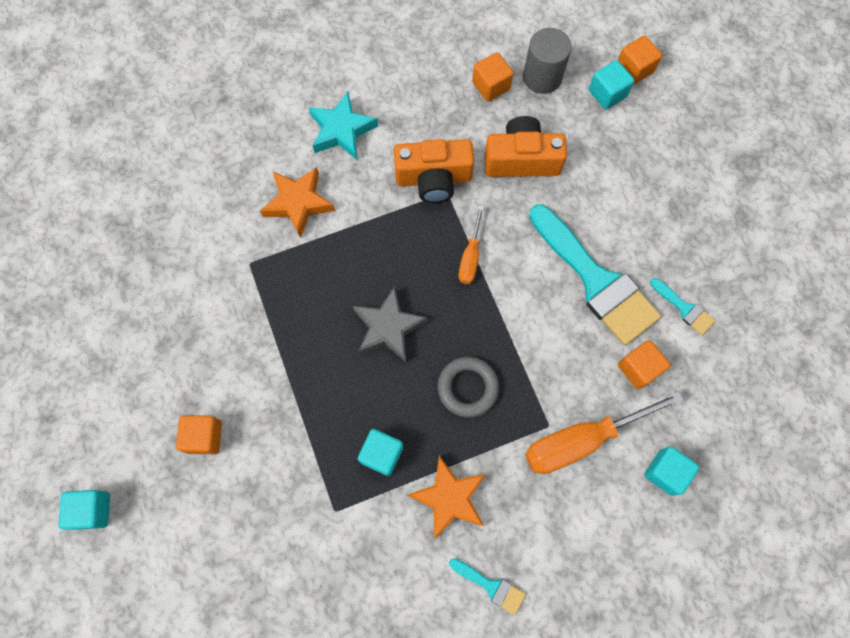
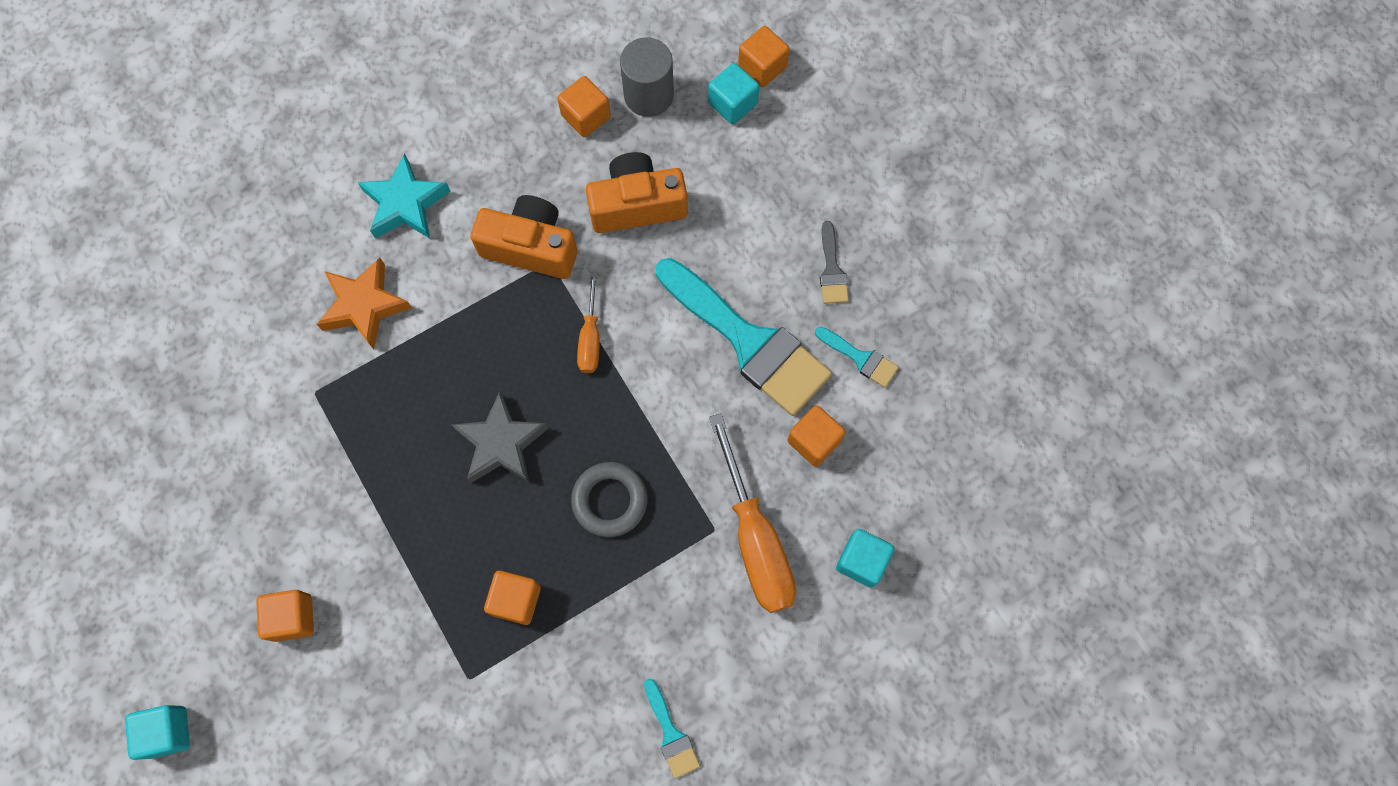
camera: 10 degrees left, 0 degrees up
(382, 454) = (516, 600): turquoise cube -> orange cube
(434, 179) = (531, 247): orange camera -> orange camera turned 150 degrees counterclockwise
(449, 498) = (606, 638): orange star -> none
(491, 586) = (671, 734): turquoise brush -> turquoise brush turned 45 degrees clockwise
(581, 440) = (755, 540): orange screwdriver -> orange screwdriver turned 75 degrees counterclockwise
(670, 234) = (832, 270): none -> grey brush

